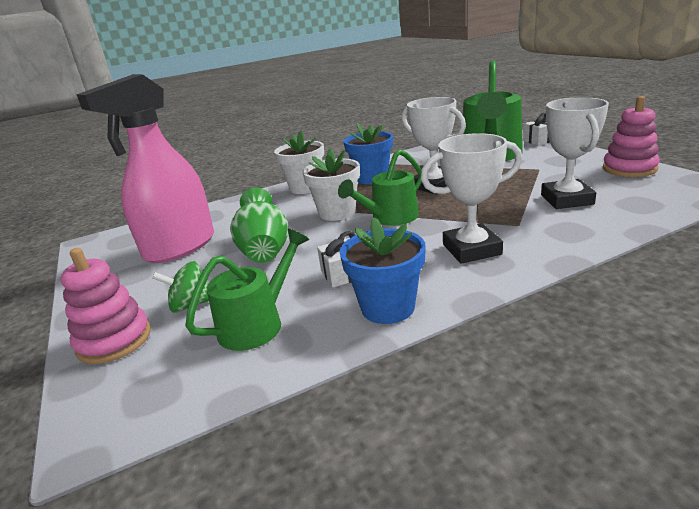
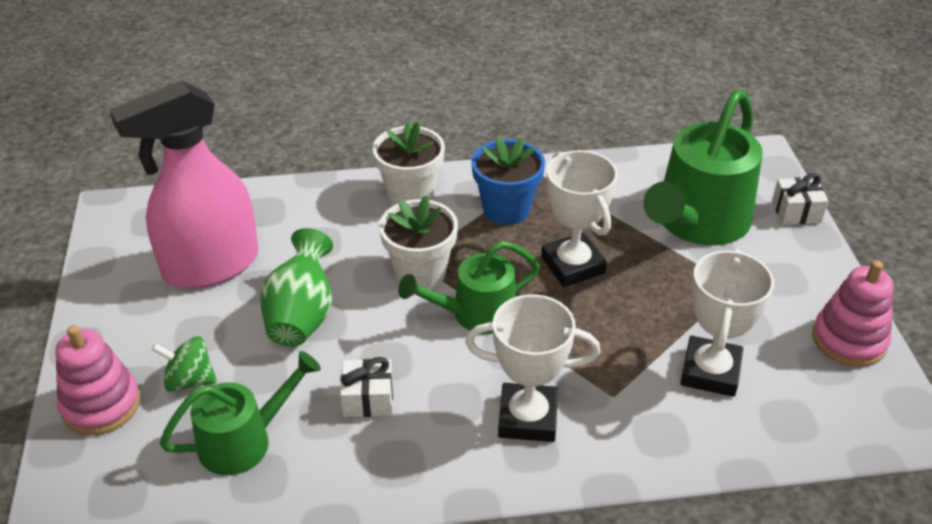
camera: 15 degrees right, 15 degrees up
(387, 307) = (381, 474): blue flower pot -> none

